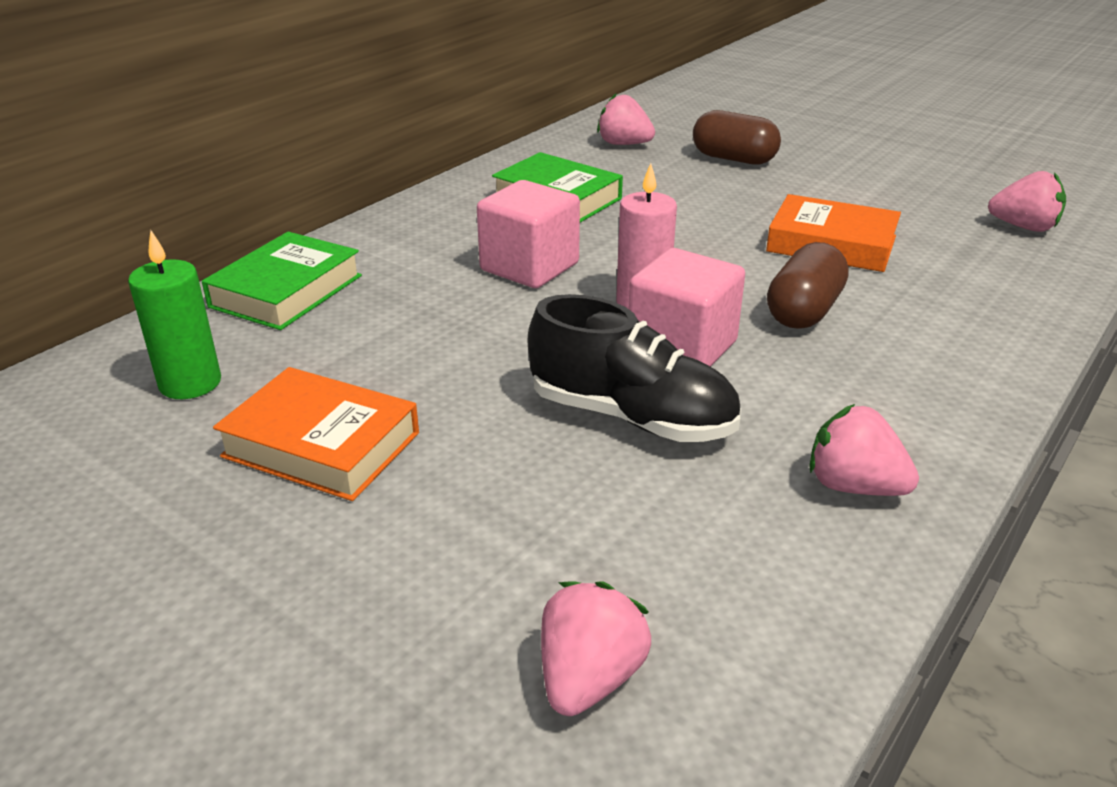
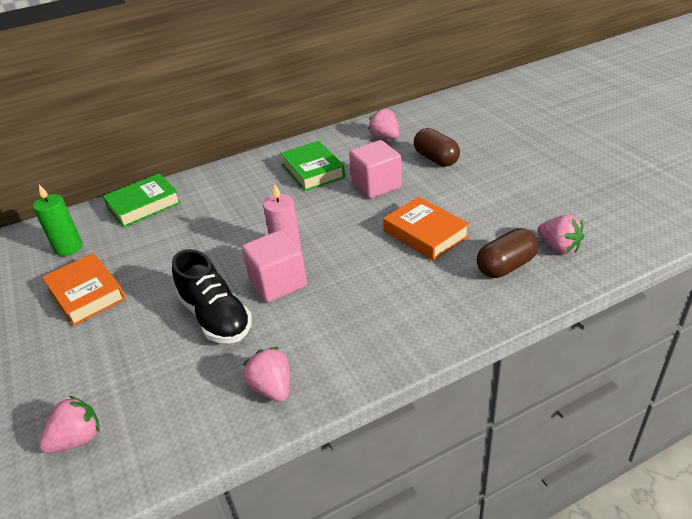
camera: 30 degrees right, 5 degrees up
(529, 267) = (257, 214): pink cube -> pink cube (376, 185)
(804, 311) = (361, 276): brown capsule -> brown capsule (506, 266)

